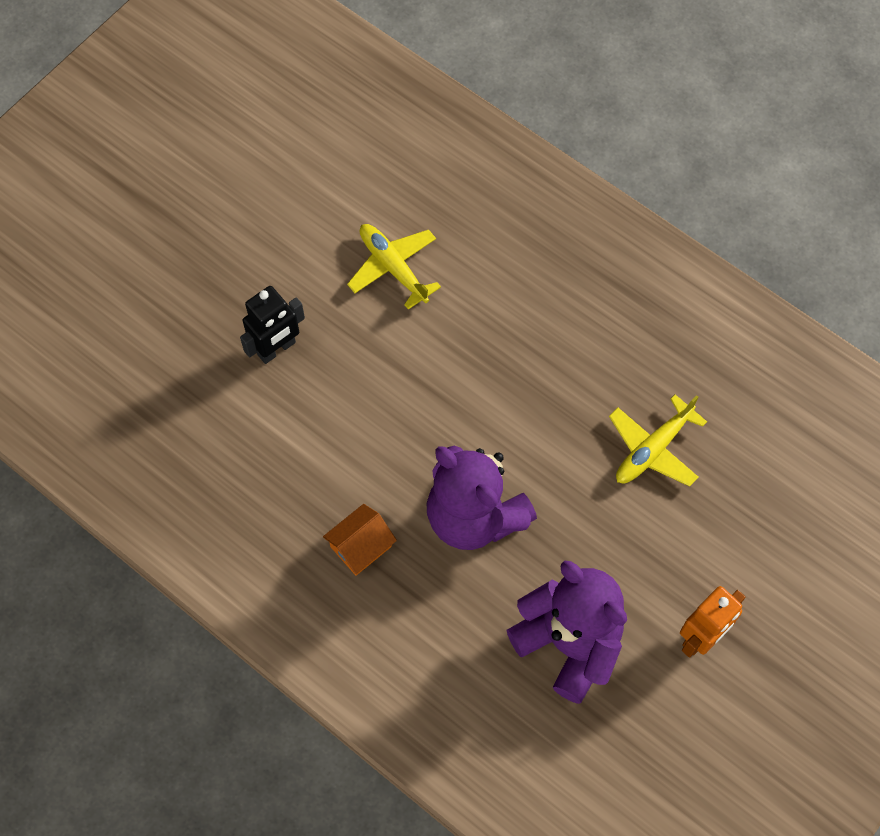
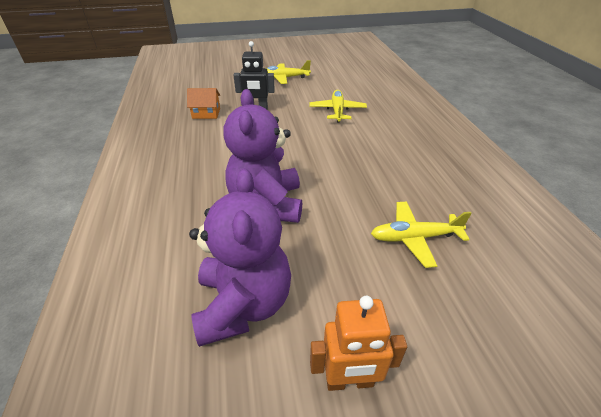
camera: 40 degrees right, 25 degrees down
(225, 228) = (283, 78): none -> yellow plane
(361, 546) = (196, 182): orange house -> orange house (206, 113)

